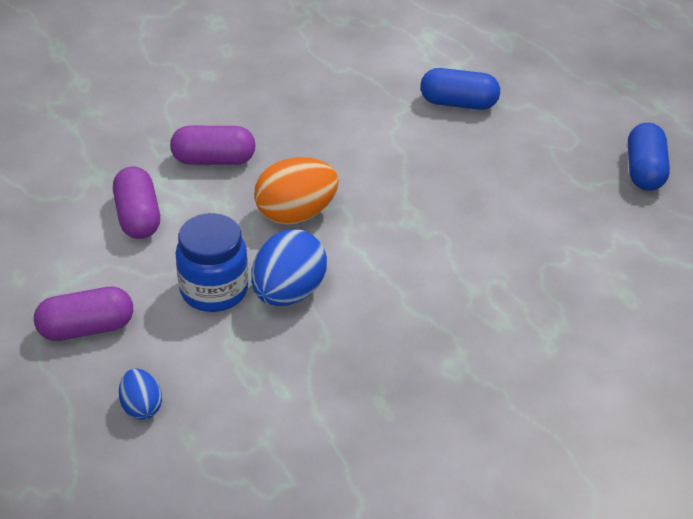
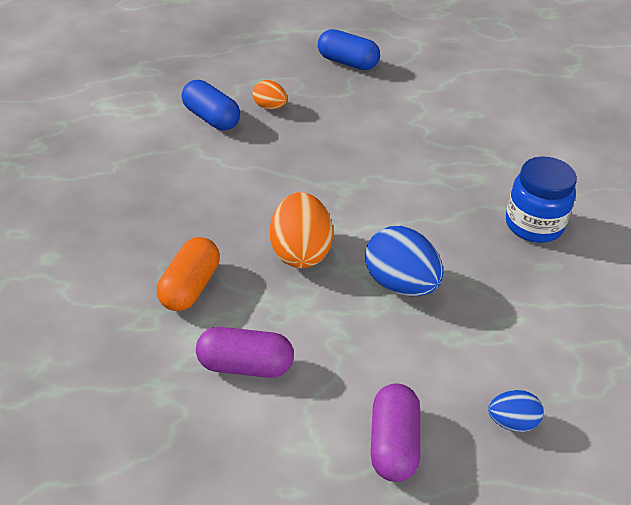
camera: 70 degrees left, 0 degrees up
(214, 160) = (190, 287): purple capsule -> orange capsule
(214, 290) = (377, 333): blue jar -> blue jar (533, 225)
(458, 103) = (211, 118): blue capsule -> blue capsule turned 75 degrees counterclockwise
(509, 135) = (269, 107): none -> orange egg

